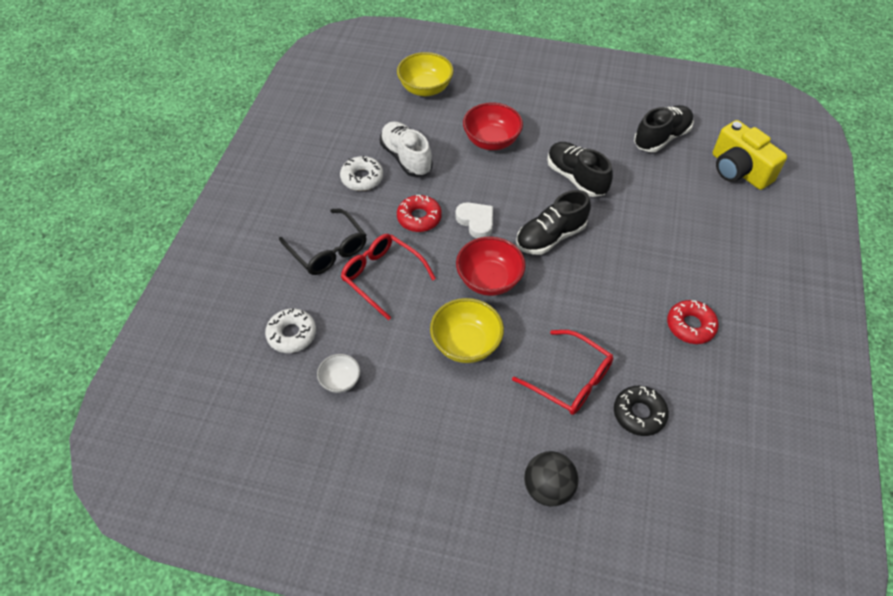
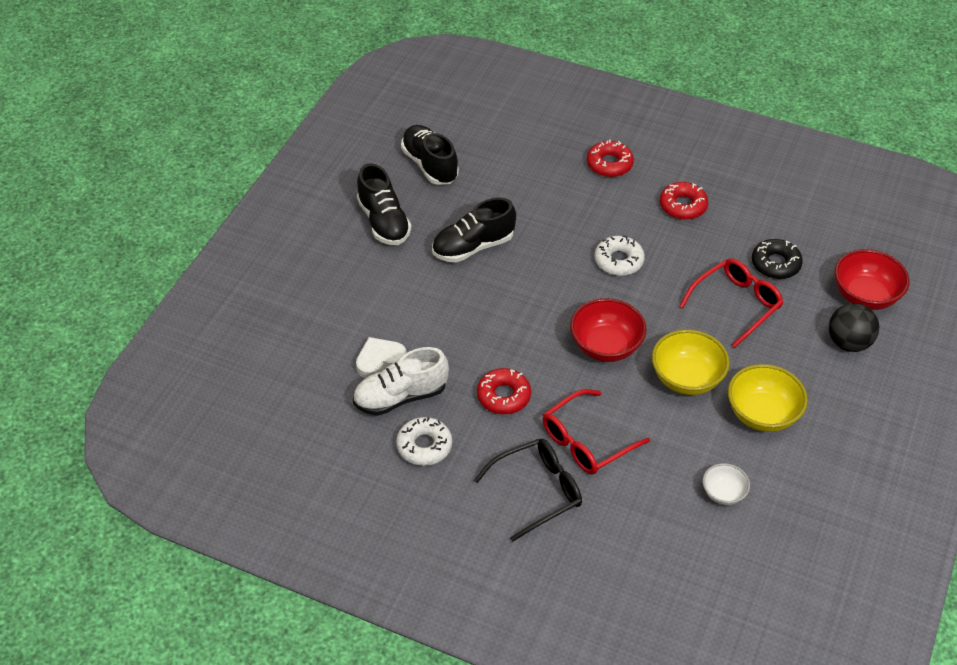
camera: 80 degrees left, 5 degrees down
(292, 334) = (658, 536): white donut -> white donut (618, 261)
(425, 89) = (276, 361): yellow bowl -> yellow bowl (762, 414)
(476, 221) = (520, 344): white heart -> white heart (380, 360)
(491, 141) = (393, 310): red bowl -> red bowl (865, 296)
(550, 237) = (555, 285): black shoe -> black shoe (384, 222)
(722, 261) = (609, 164): none -> red donut
(738, 170) = (493, 121): yellow camera -> none

